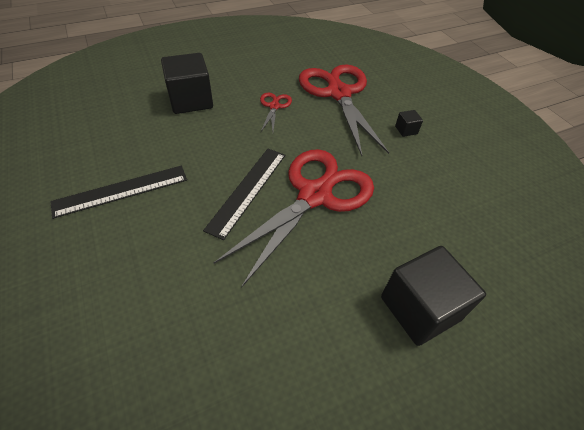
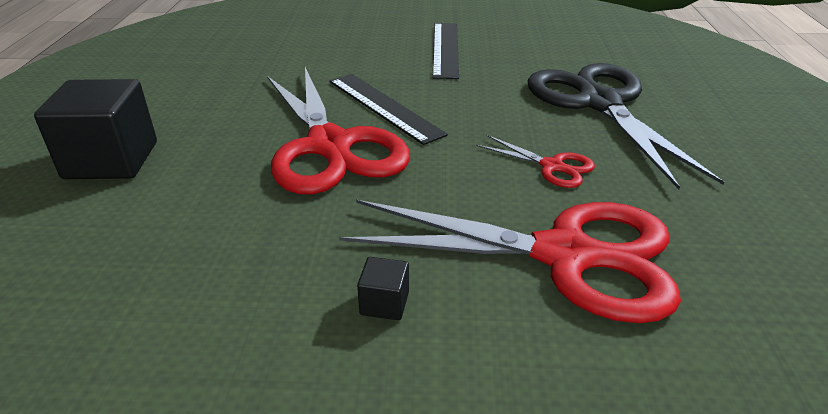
camera: 120 degrees right, 15 degrees down
(191, 100) = (599, 103): black cube -> black scissors

